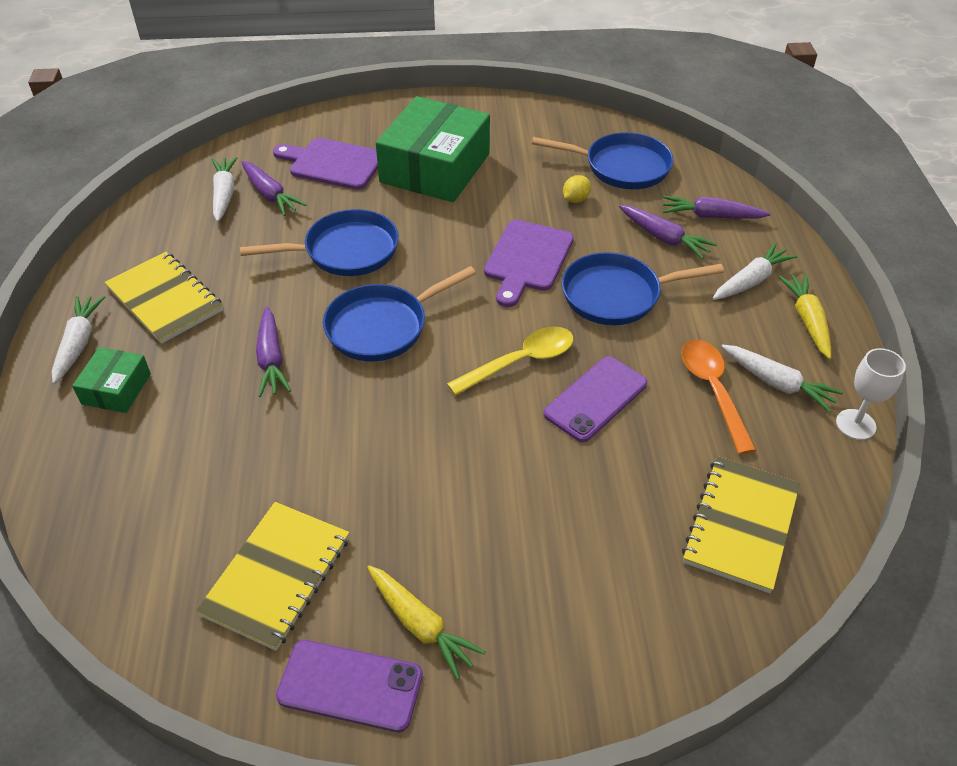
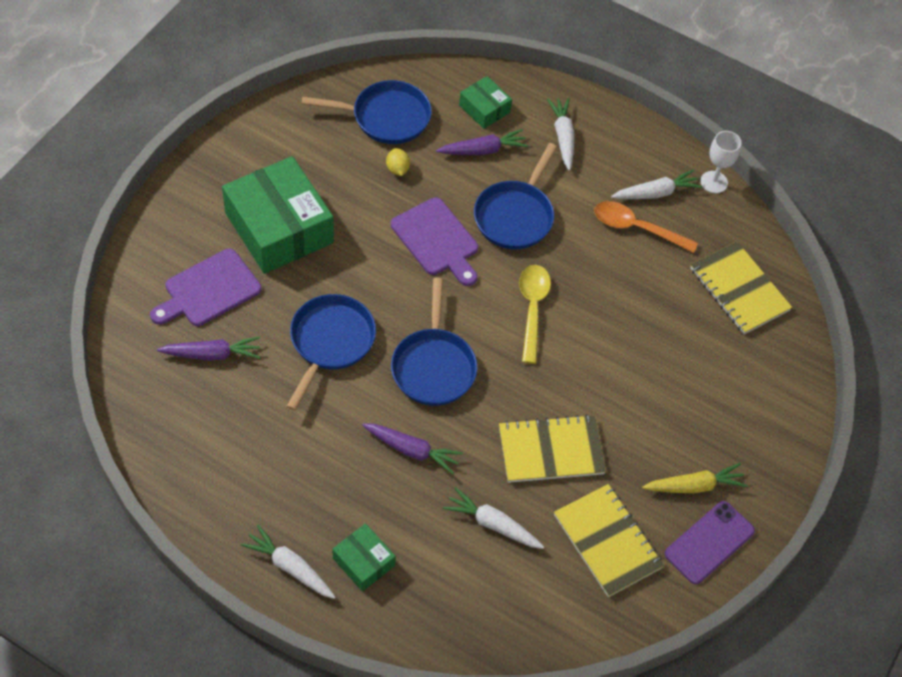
camera: 60 degrees left, 10 degrees up
(165, 299) = (285, 487): yellow notebook -> yellow notebook (551, 450)
(224, 194) = (181, 385): white carrot -> white carrot (492, 524)
(595, 399) = (596, 291): purple phone -> none
(621, 167) = (385, 117): blue pan -> blue pan turned 45 degrees clockwise
(711, 216) = (484, 109): purple carrot -> green box
(807, 320) = (620, 137): yellow carrot -> none

